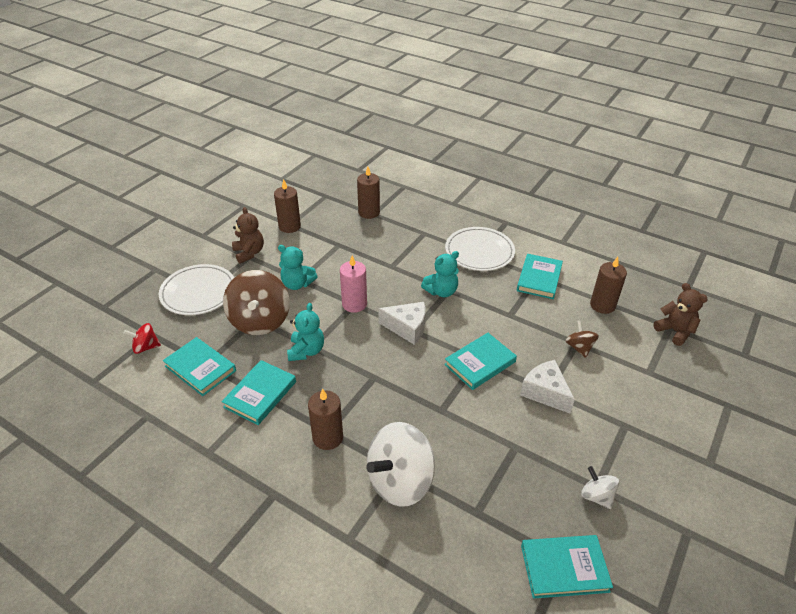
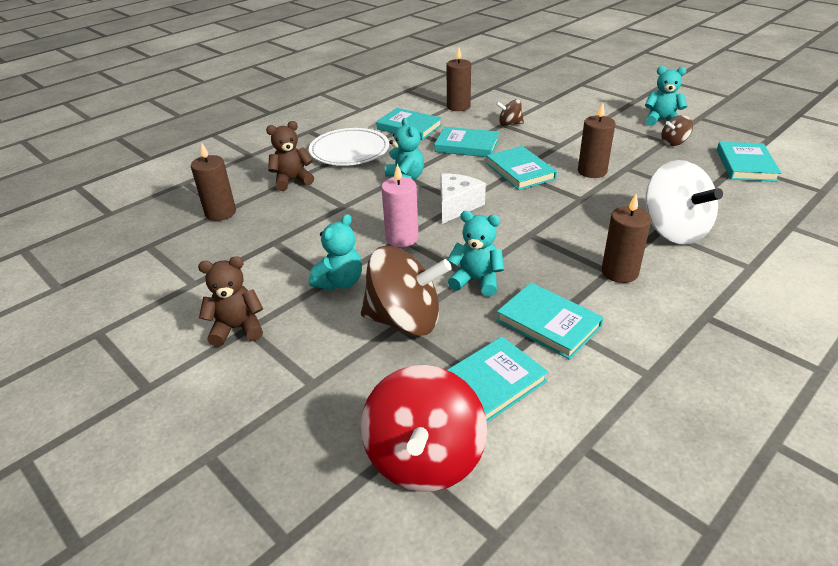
camera: 75 degrees left, 5 degrees down
(146, 347) = (425, 458): red spinning top -> red spinning top, size x2.06
(198, 292) = (308, 390): white plate -> none
(289, 226) = (198, 284): brown candle -> brown candle (592, 171)
(517, 321) = (467, 145): none -> turquoise book
(545, 392) = (562, 146): white cheese -> none
(596, 496) = (674, 142): white spinning top -> brown spinning top
(656, 487) = (661, 120): none -> turquoise teddy bear
(675, 331) = (500, 86): brown teddy bear -> brown teddy bear (292, 181)

